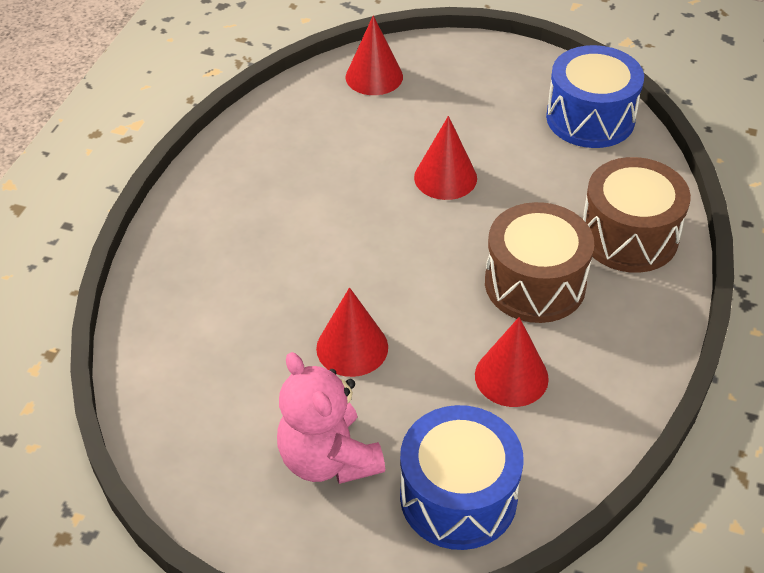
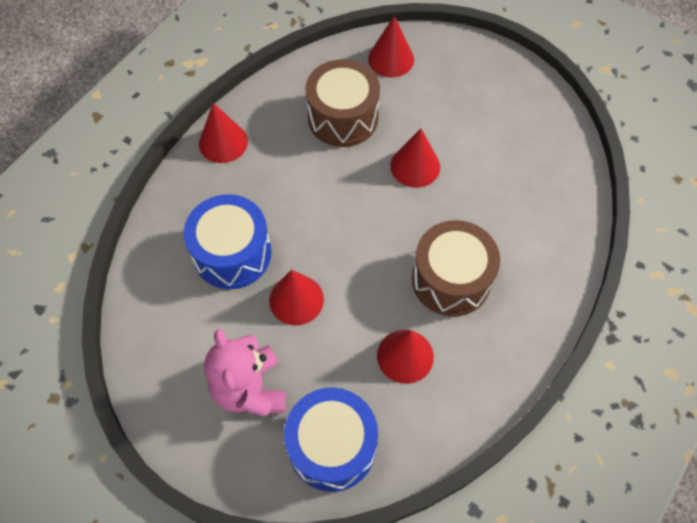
camera: 15 degrees right, 15 degrees up
(196, 201) = (223, 142): none -> red cone
(590, 118) = (548, 138): blue drum -> blue drum (232, 253)
(629, 236) = (539, 255): brown drum -> brown drum (343, 117)

